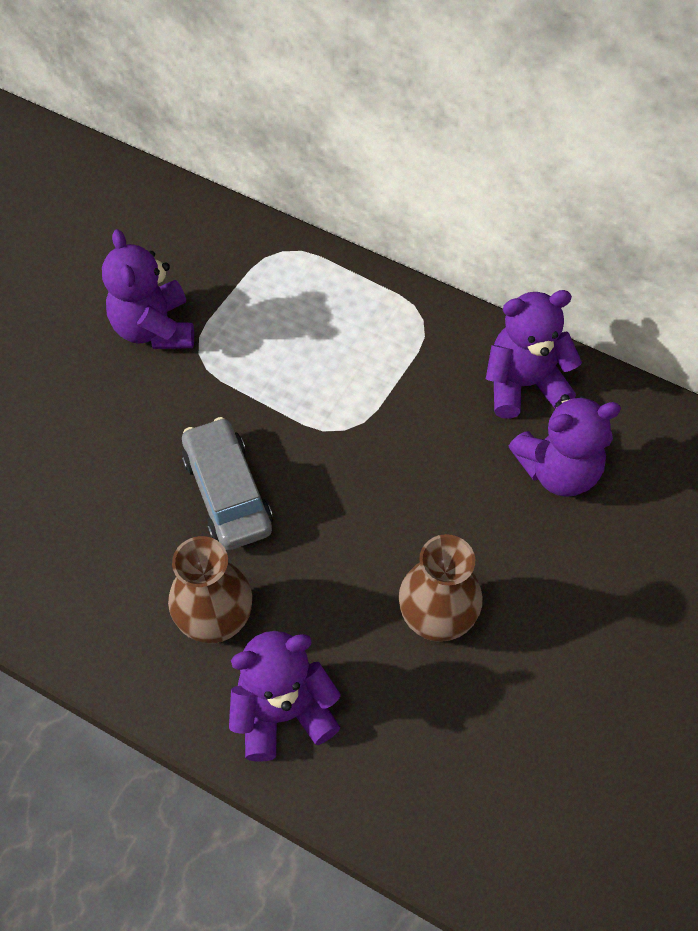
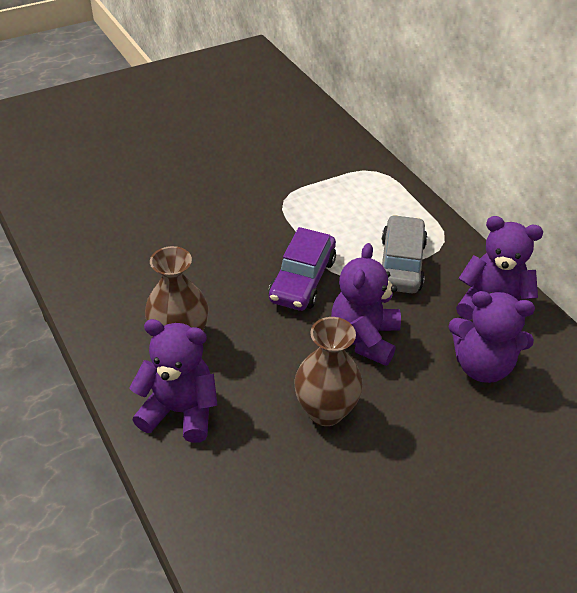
camera: 30 degrees right, 15 degrees down
(154, 328) = (267, 177): purple teddy bear -> purple teddy bear (364, 338)
(228, 492) = (243, 276): grey car -> grey car (401, 264)
(299, 461) = (302, 280): none -> purple car

